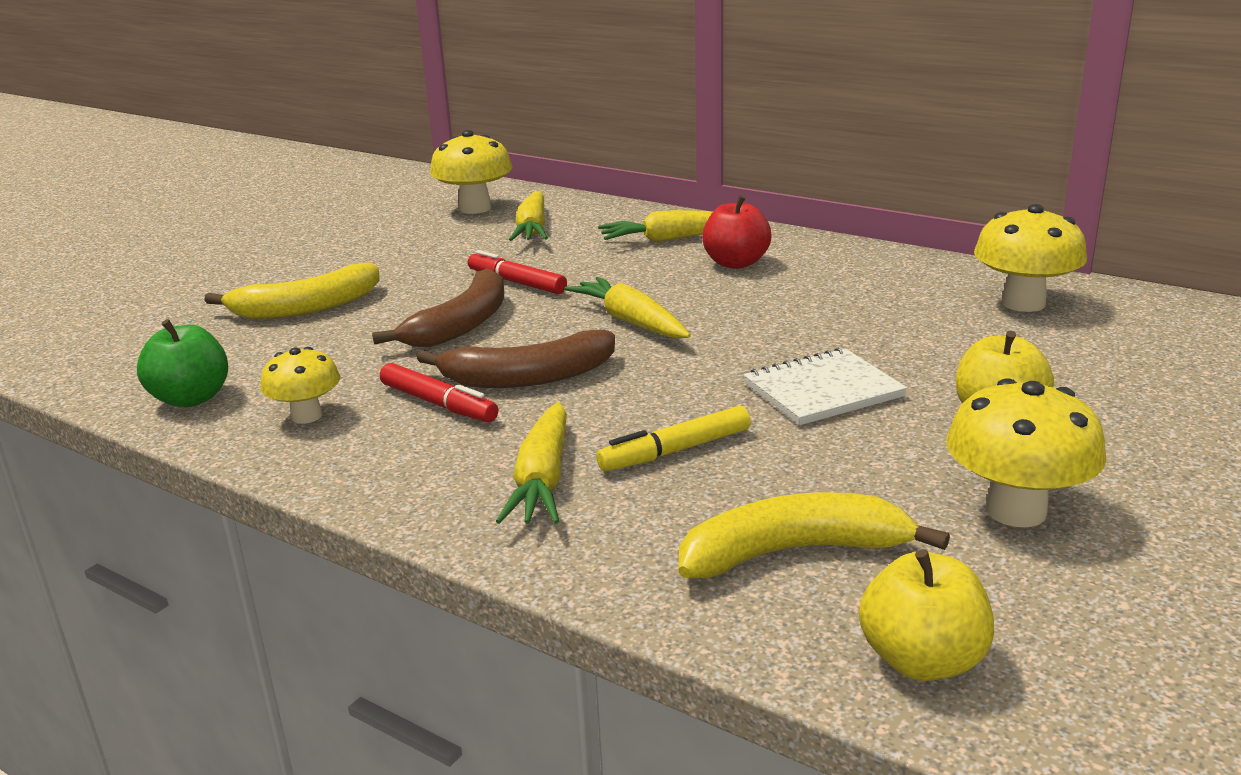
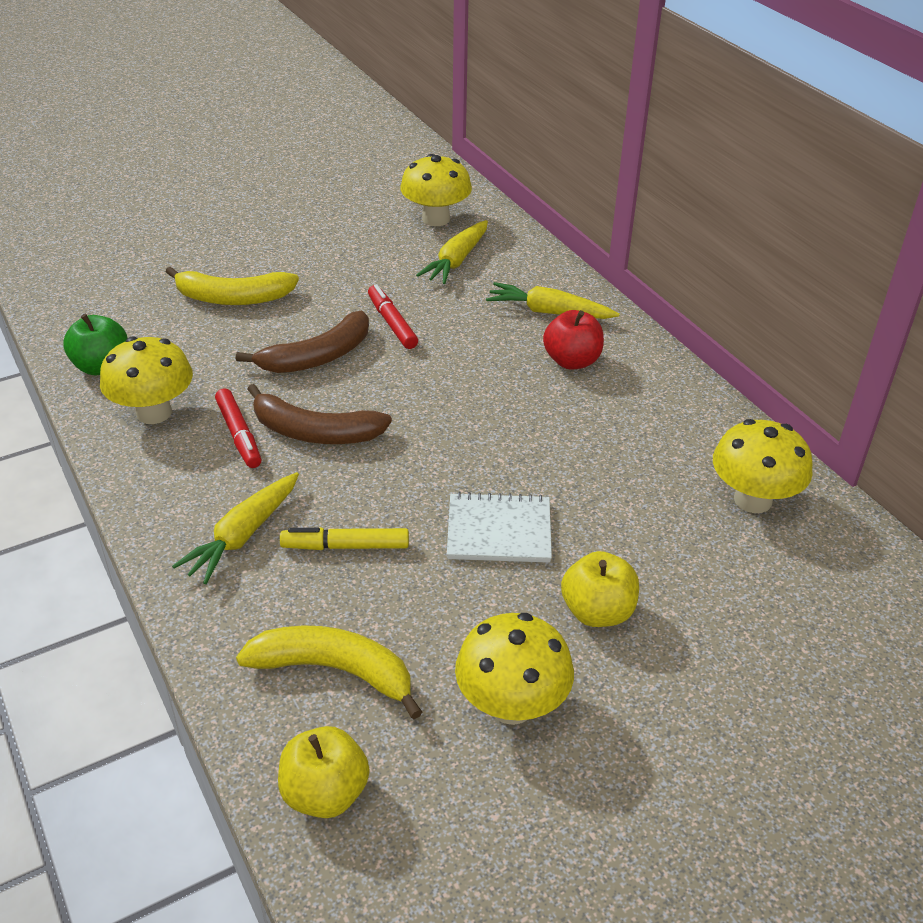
camera: 25 degrees right, 15 degrees up
(306, 416) = (154, 412): yellow mushroom -> yellow mushroom, size x1.58
(630, 321) = (433, 400): yellow carrot -> none

